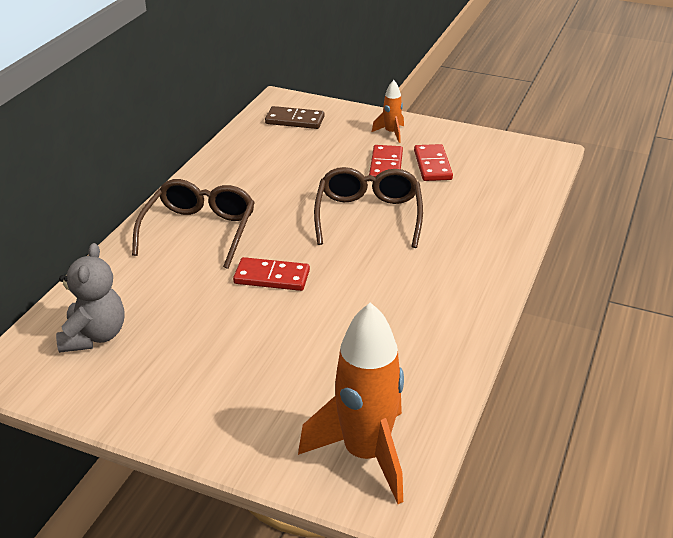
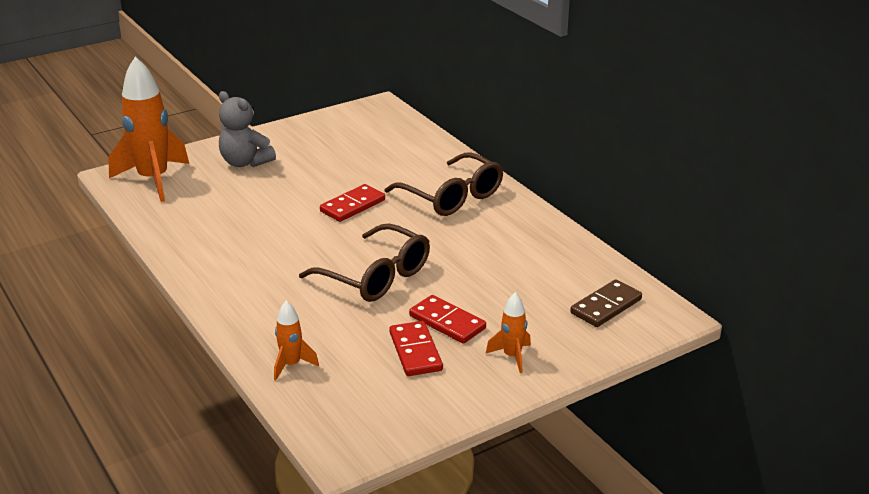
camera: 125 degrees right, 5 degrees down
(94, 336) = (376, 134): grey teddy bear -> grey teddy bear (245, 162)
(432, 165) = (415, 351): red domino -> red domino turned 45 degrees clockwise
(512, 203) = (291, 365): none -> orange rocket

